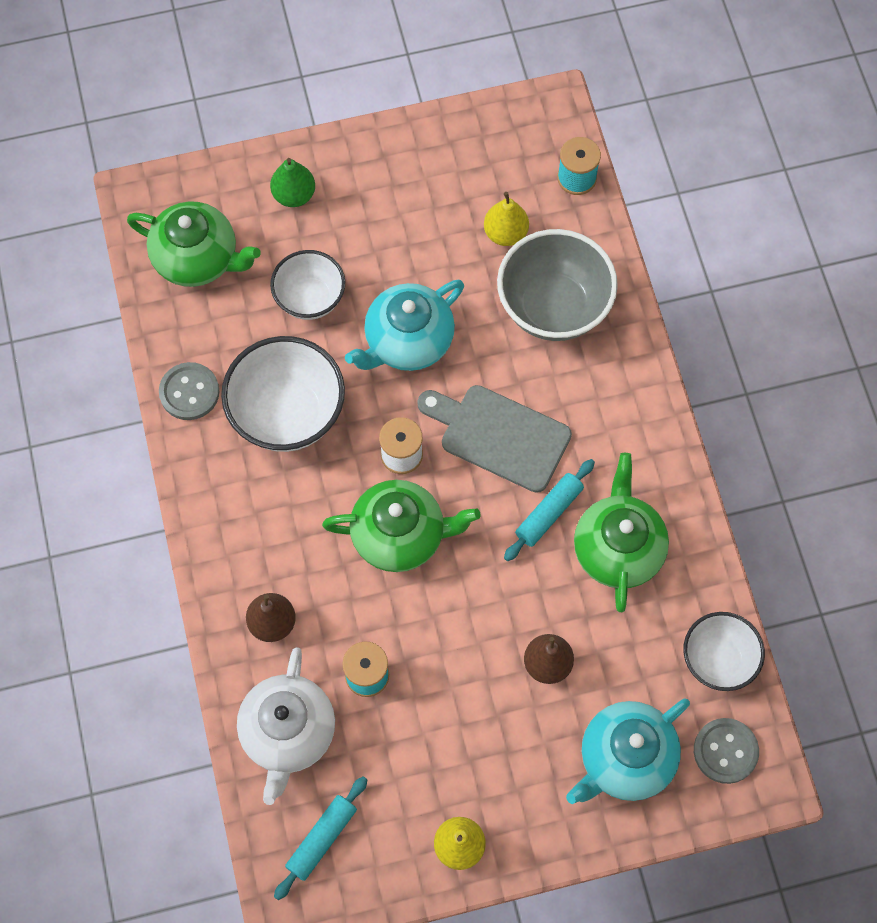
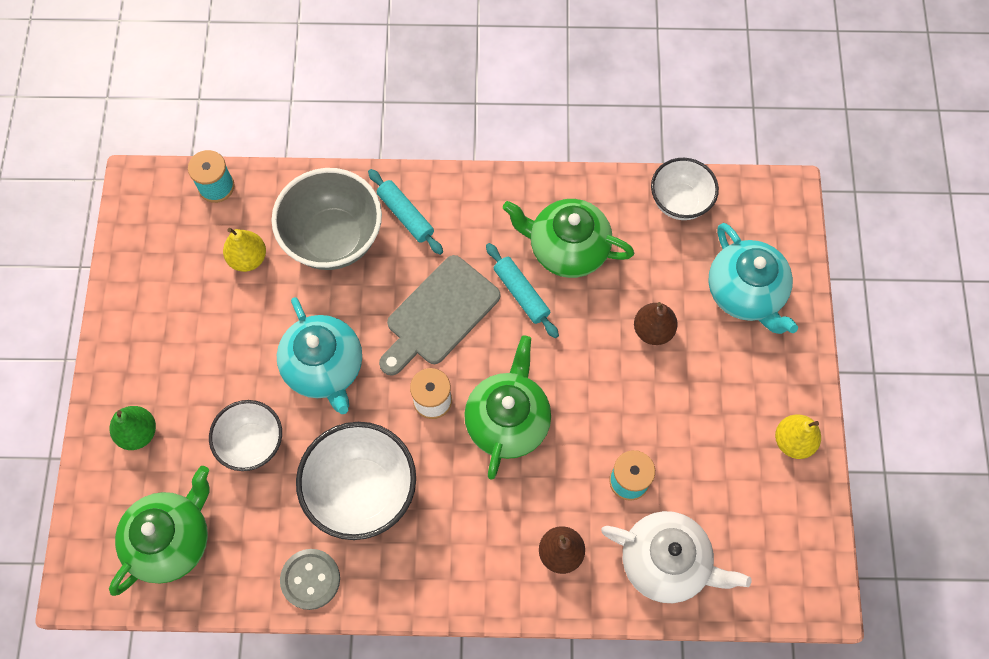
camera: 75 degrees left, 0 degrees up
(322, 839) = (766, 555): turquoise rolling pin -> turquoise rolling pin (406, 215)
(725, 751) = (754, 218): grey button -> none

